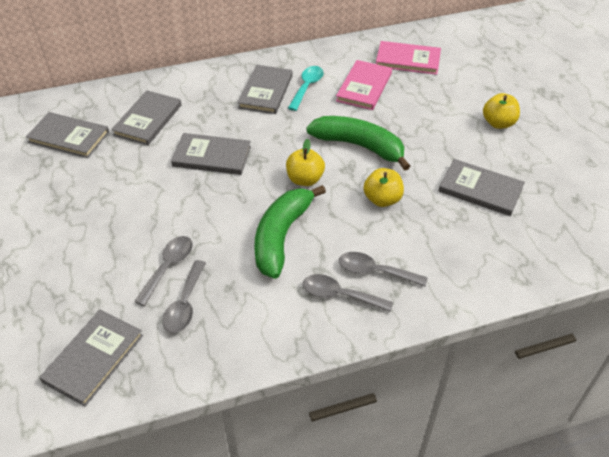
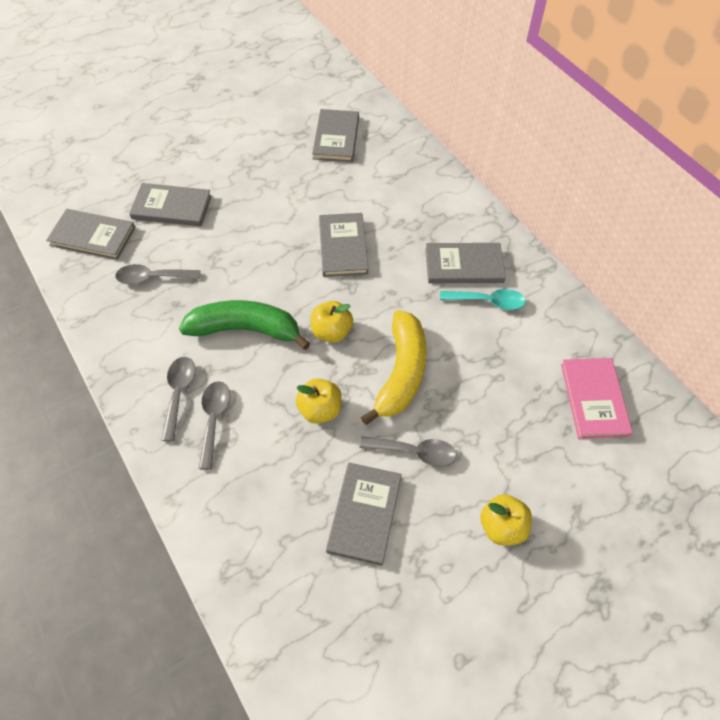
camera: 75 degrees right, 10 degrees up
(148, 120) = (380, 183): grey book -> grey book (171, 207)
(168, 267) = (192, 255): grey spoon -> grey spoon (415, 452)
(359, 146) = (401, 373): green banana -> yellow banana
(364, 87) = (513, 359): pink book -> none

